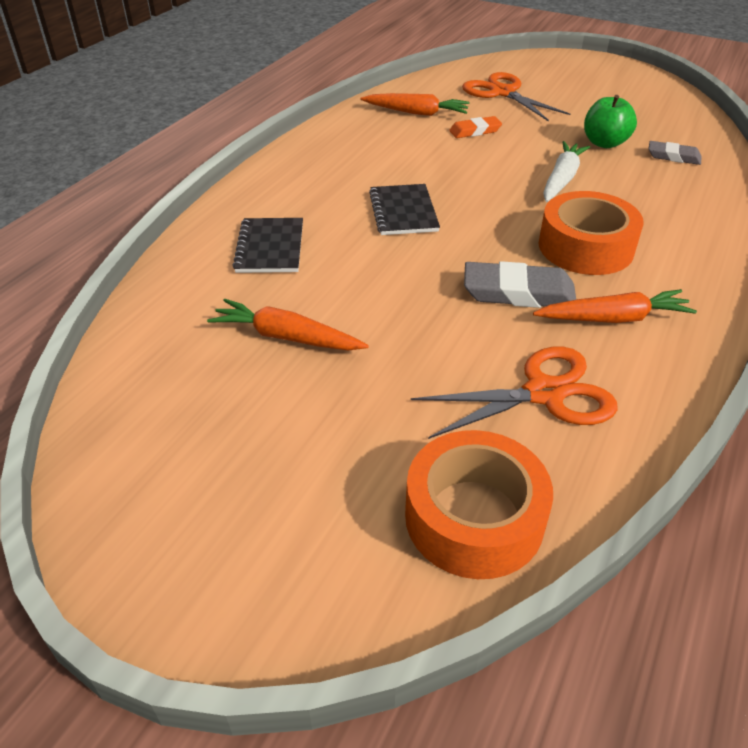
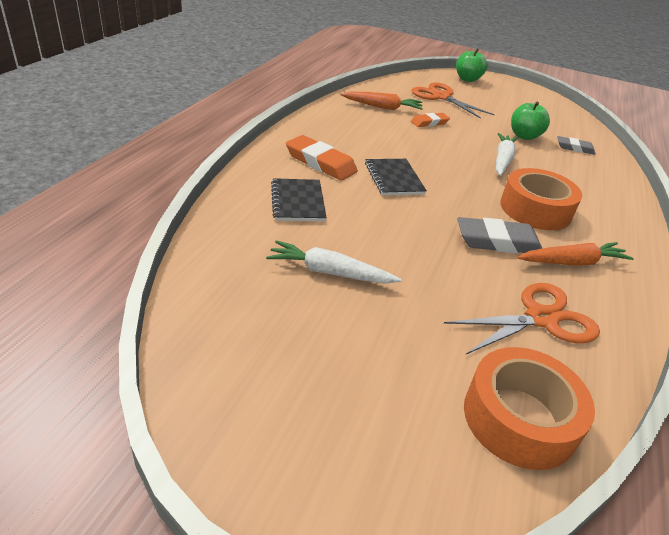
camera: 10 degrees left, 5 degrees down
(286, 337) = (329, 272): orange carrot -> white carrot
(312, 194) = (320, 163): none -> orange eraser
(548, 64) = (467, 79): none -> green apple

